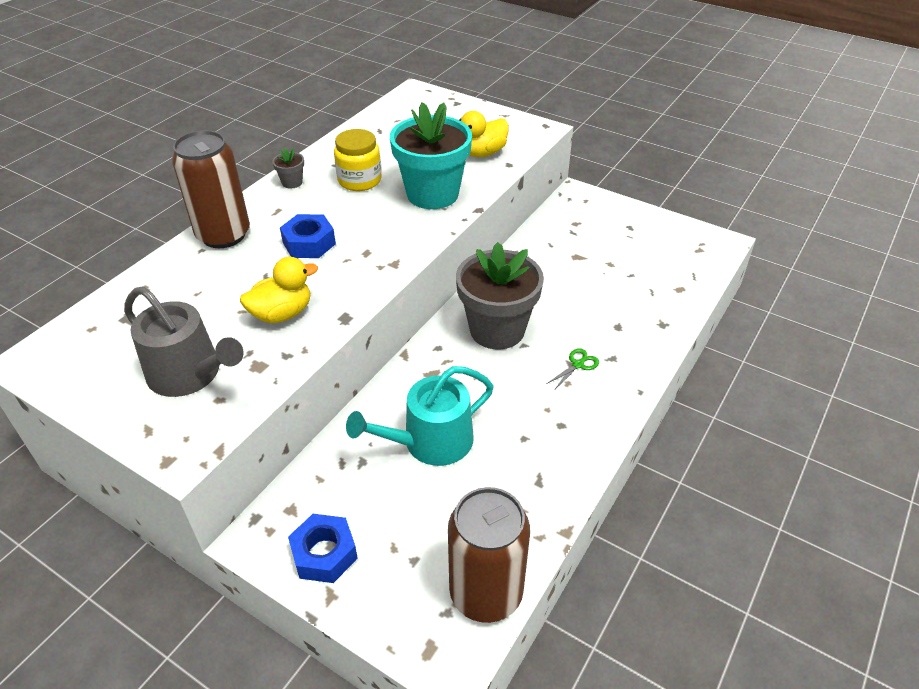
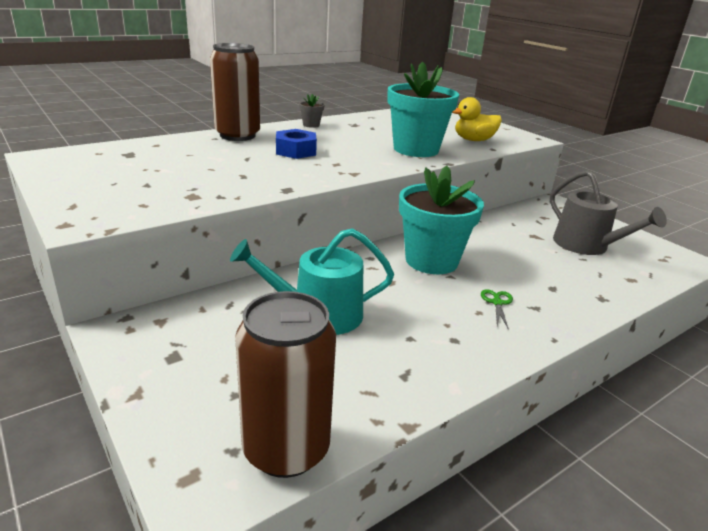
camera: 20 degrees right, 15 degrees down
(190, 374) = (137, 188): grey watering can -> grey watering can (586, 246)
(282, 314) = (240, 176): yellow duck -> none
(324, 554) = (159, 361): blue nut -> none
(359, 180) = (363, 133): yellow jar -> none
(497, 330) = (431, 261): grey flower pot -> turquoise flower pot
(578, 364) = (497, 302): green scissors -> green scissors turned 60 degrees counterclockwise

